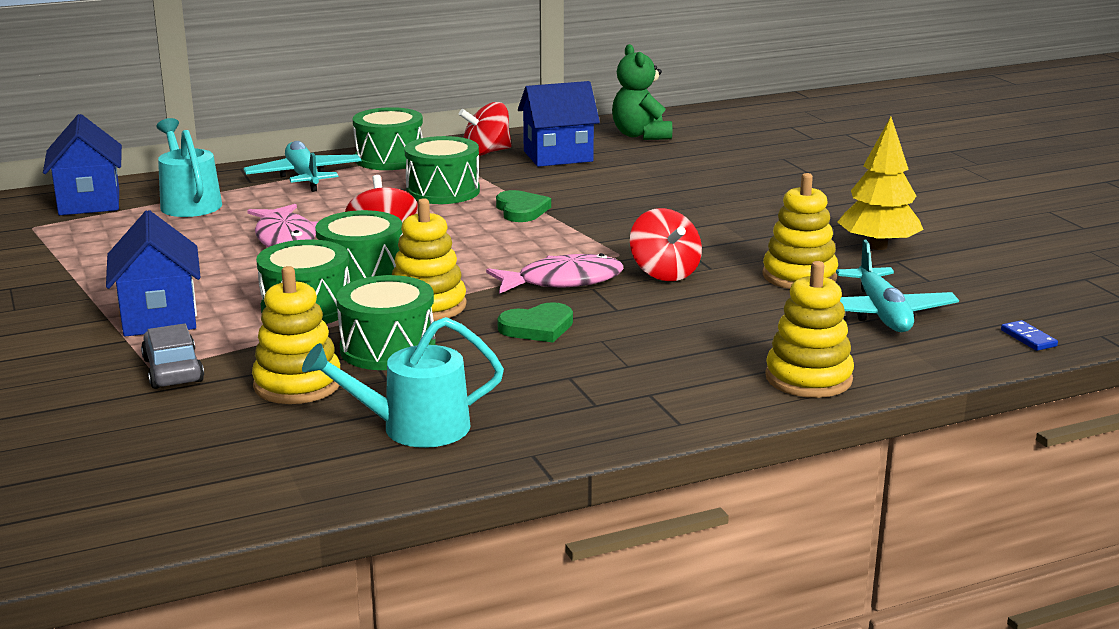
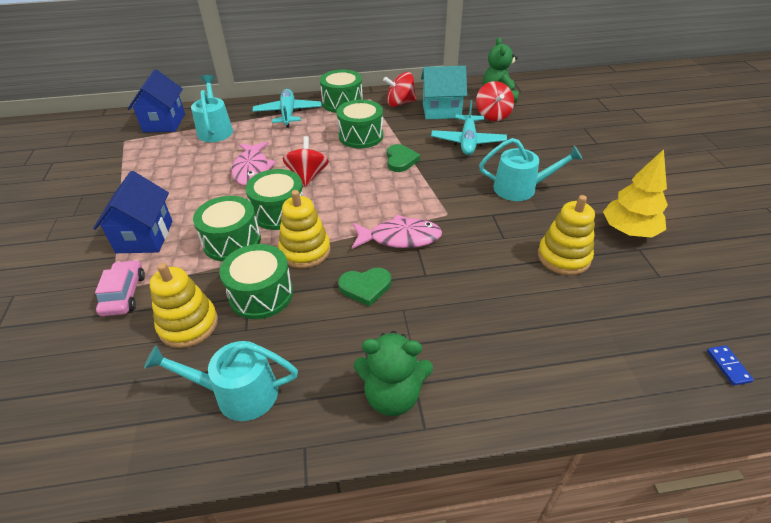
camera: 15 degrees right, 20 degrees up
(173, 370) = (124, 294): grey car -> pink car
(558, 156) = (441, 111): blue house -> turquoise house
(625, 405) = (392, 395): none -> green teddy bear
(664, 273) = (470, 239): red spinning top -> red spinning top (493, 115)
(714, 222) = (520, 188): none -> turquoise watering can
(808, 378) = (539, 387): yellow stacking toy -> none
(882, 314) = (615, 313): turquoise plane -> turquoise plane (468, 141)

